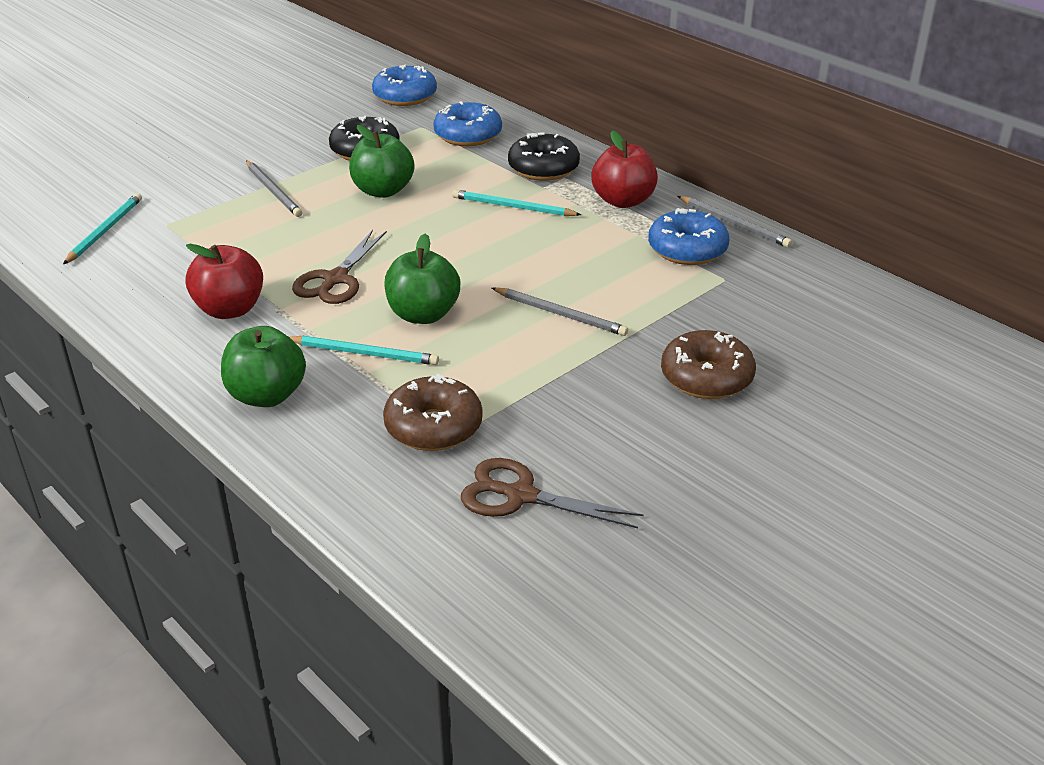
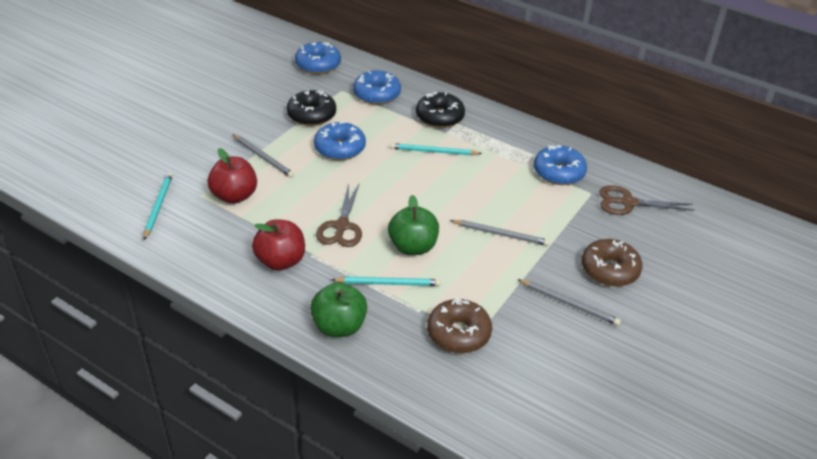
camera: 15 degrees left, 5 degrees up
(383, 191) = (340, 148): green apple -> blue donut
(520, 495) = (534, 375): brown scissors -> brown scissors (628, 203)
(623, 201) = (502, 138): red apple -> red apple (234, 196)
(734, 224) = (579, 148): grey pencil -> grey pencil (569, 304)

